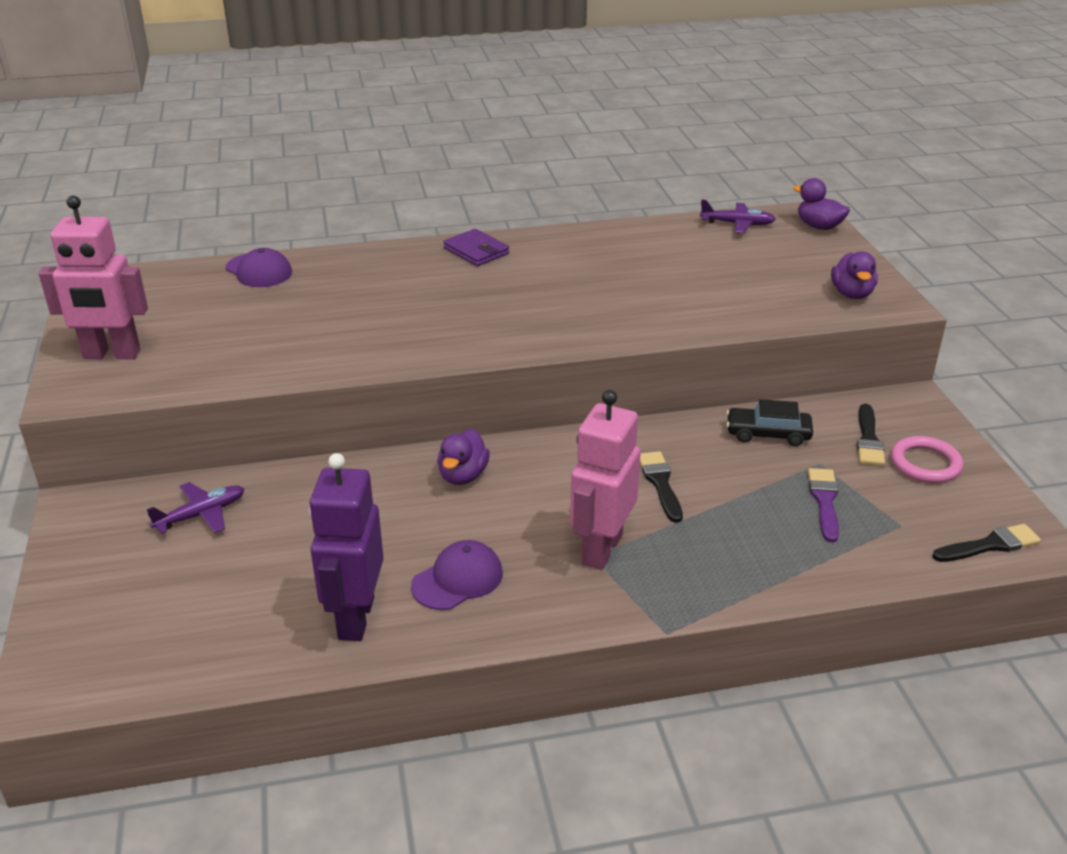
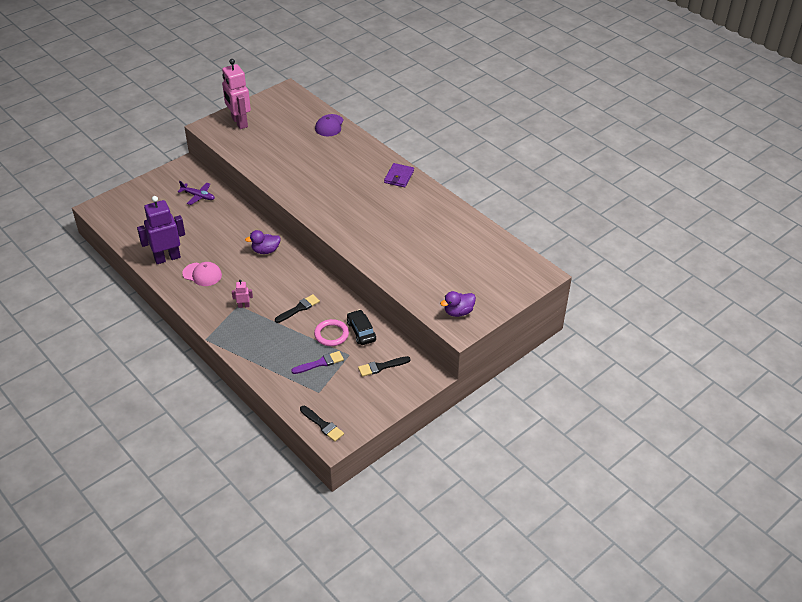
camera: 60 degrees right, 10 degrees up
(458, 579) = (202, 274): purple cap -> pink cap
(601, 549) = (243, 305): pink robot -> pink robot, size x0.43
(737, 224) = (505, 251): purple plane -> none
(819, 226) = (530, 282): purple duck -> none
(925, 464) = (374, 391): pink ring -> pink ring (331, 334)

